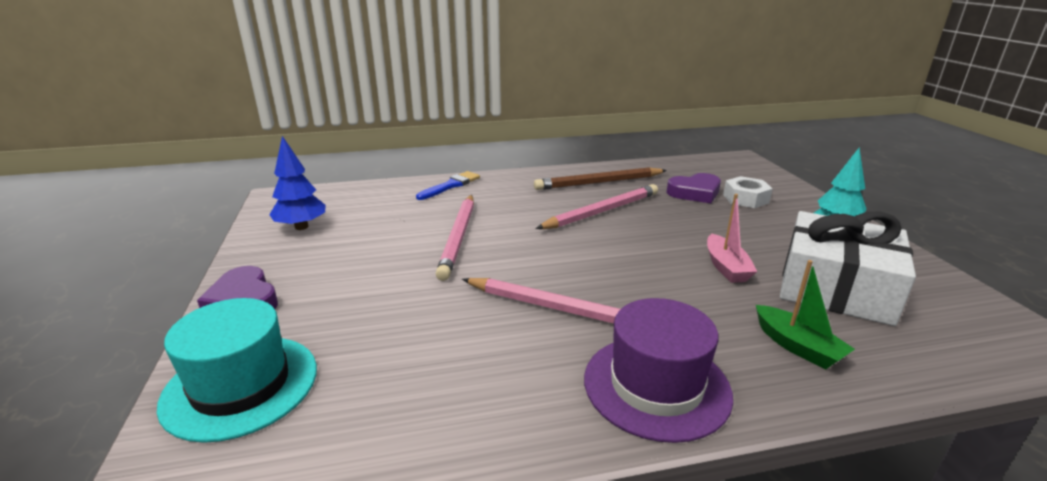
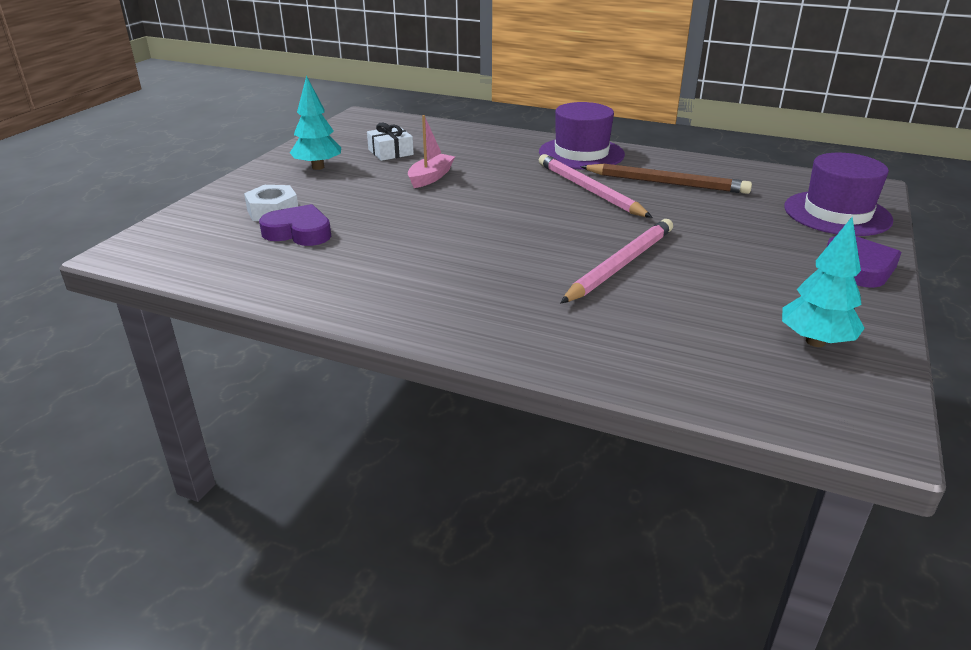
camera: 145 degrees left, 5 degrees up
(241, 385) = (837, 213): turquoise hat -> purple hat
(301, 227) = (815, 341): blue tree -> turquoise tree
(451, 185) = (564, 349): blue brush -> none
(599, 183) = (365, 281): brown pencil -> brown pencil (666, 183)
(602, 211) = (434, 244): pink pencil -> none
(797, 346) = (480, 144): green boat -> none
(836, 287) = (390, 152): white gift -> white gift, size x0.47

